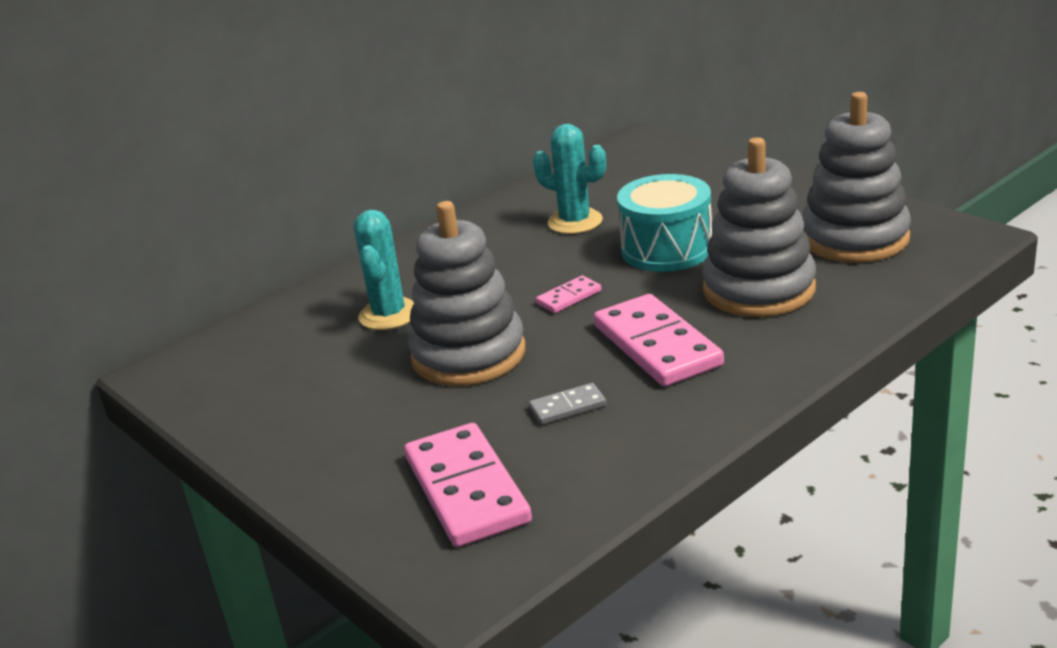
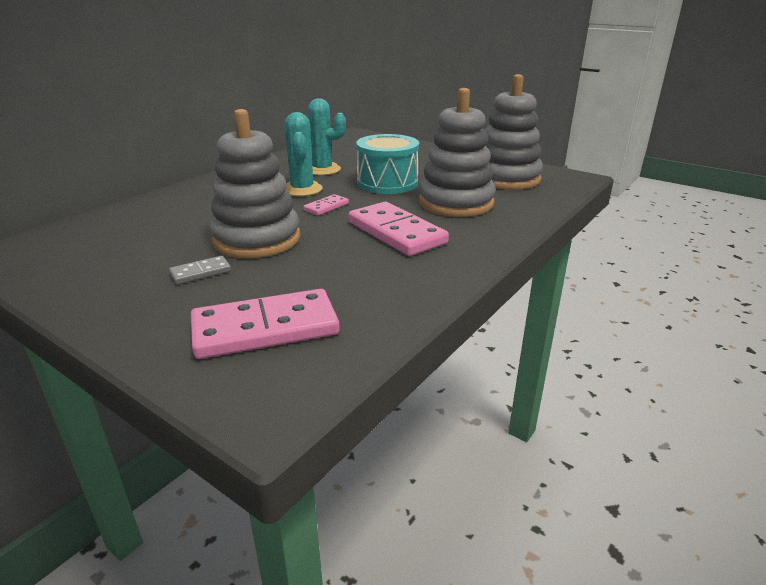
camera: 15 degrees left, 0 degrees up
(389, 315) = (193, 217): turquoise cactus -> turquoise cactus (302, 189)
(467, 489) = (265, 328): pink domino -> pink domino turned 75 degrees counterclockwise
(567, 407) = (339, 270): grey domino -> grey domino (200, 272)

